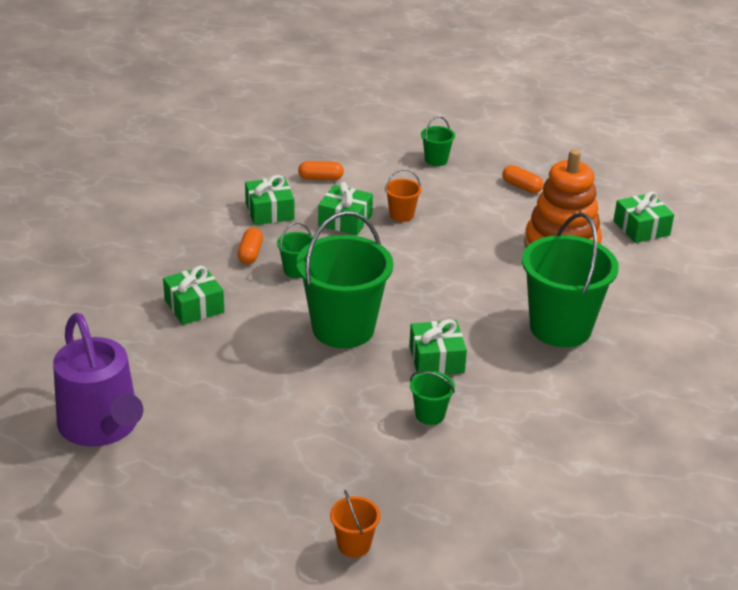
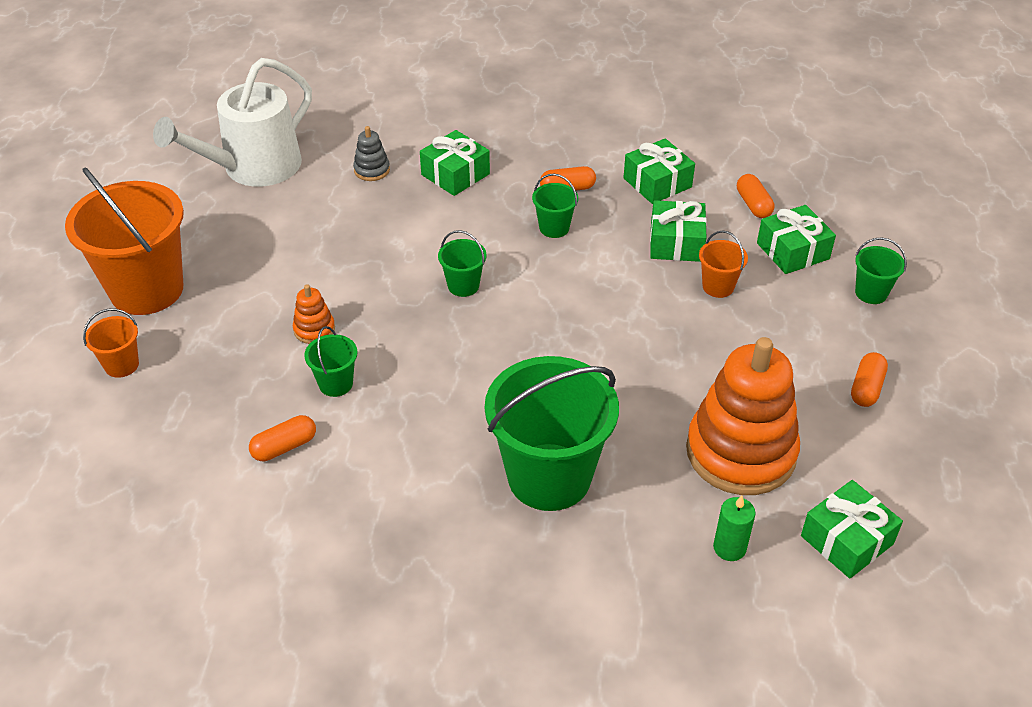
camera: 75 degrees right, 10 degrees up
(102, 426) = (254, 168): purple watering can -> white watering can
(156, 352) = (372, 170): none -> grey stacking toy
(253, 519) = (146, 289): none -> orange bucket
(343, 328) = (463, 285): green bucket -> green bucket, size x0.44
(359, 418) = (314, 329): none -> orange stacking toy
(436, 359) = (437, 371): green gift -> green gift (793, 251)
(491, 452) = (284, 447): none -> orange capsule
(638, 270) = (729, 548): none -> green candle

